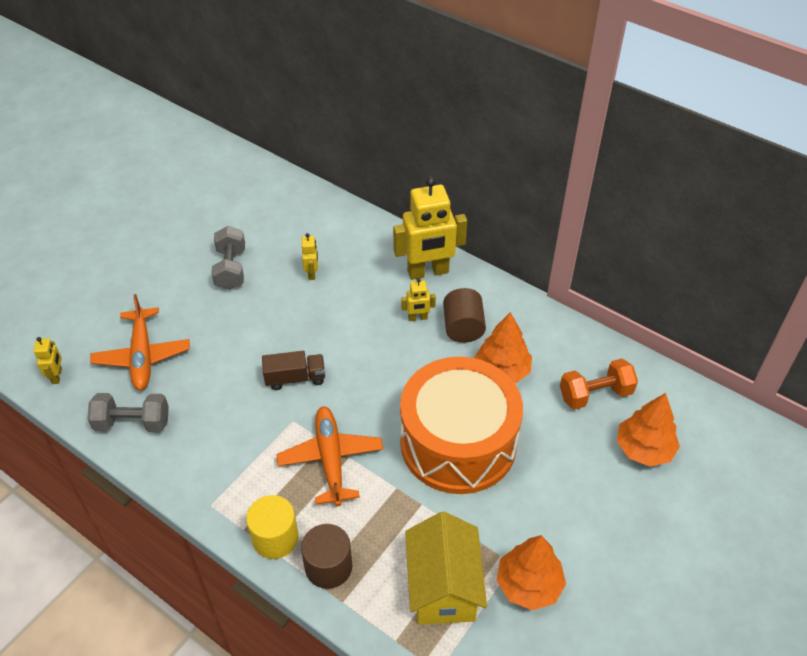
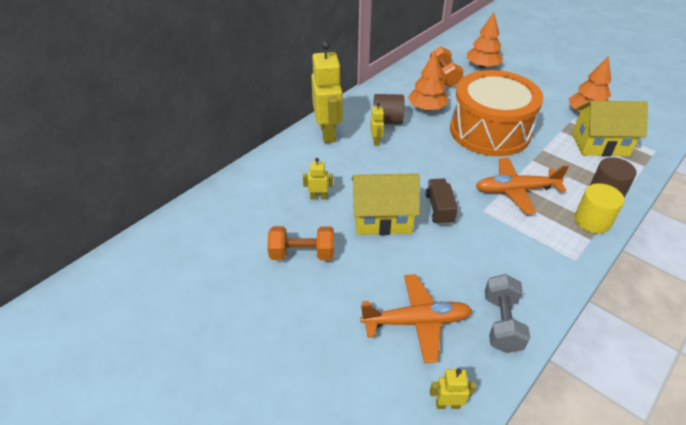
camera: 85 degrees left, 5 degrees down
(231, 269) = (302, 254): grey dumbbell -> orange dumbbell
(279, 327) = (382, 219): none -> yellow house

